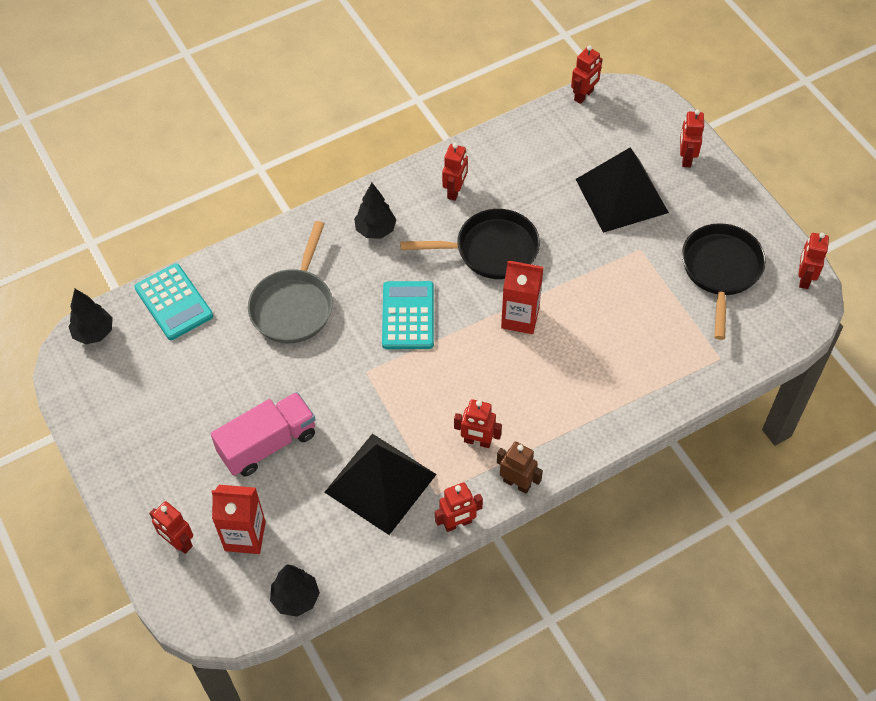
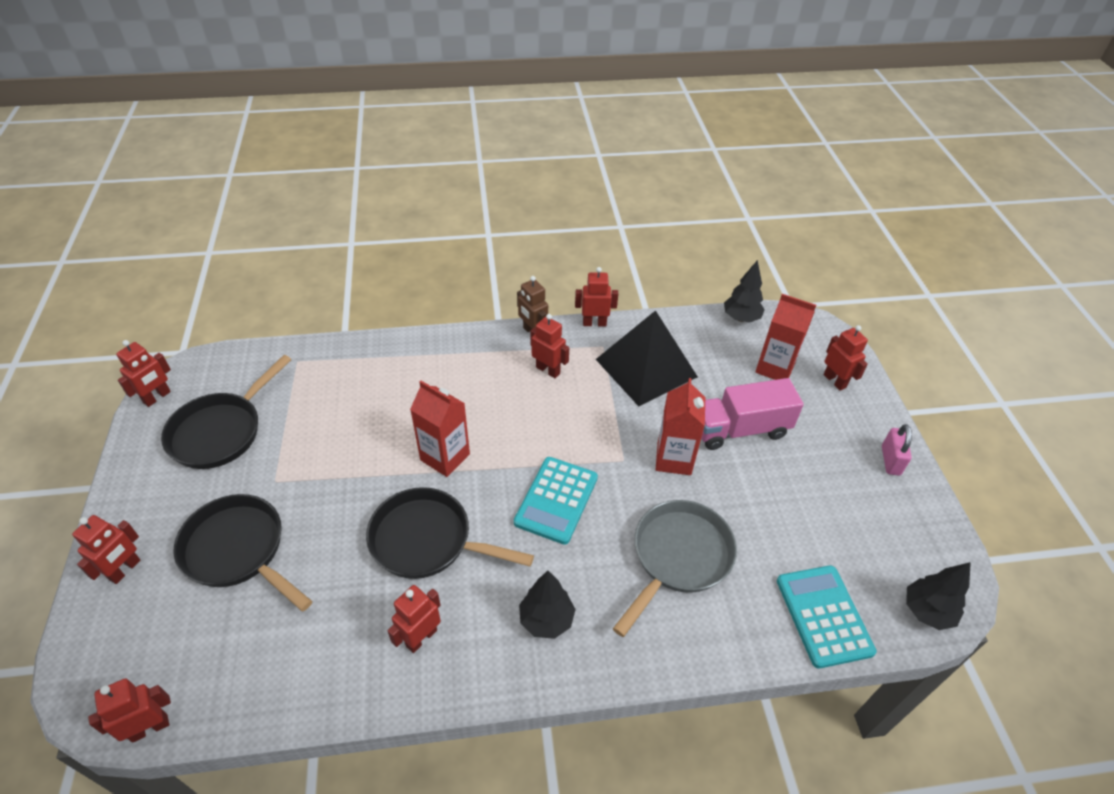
camera: 160 degrees left, 10 degrees down
(120, 462) = (890, 460): none -> pink padlock
(321, 389) = (674, 459): none -> red carton
(621, 195) = (238, 550): black pyramid -> black pan

